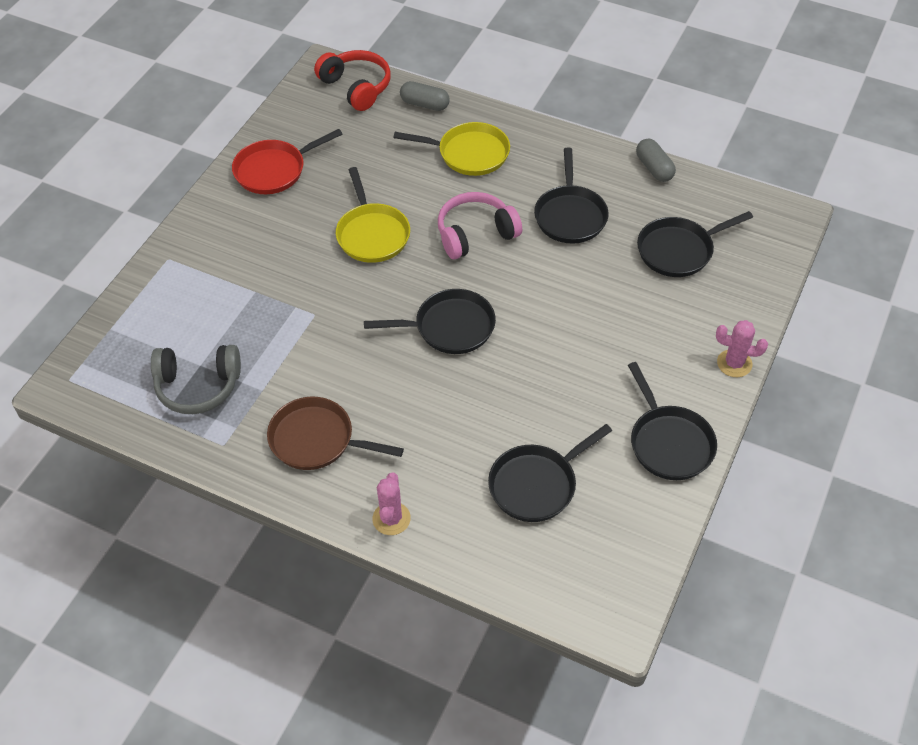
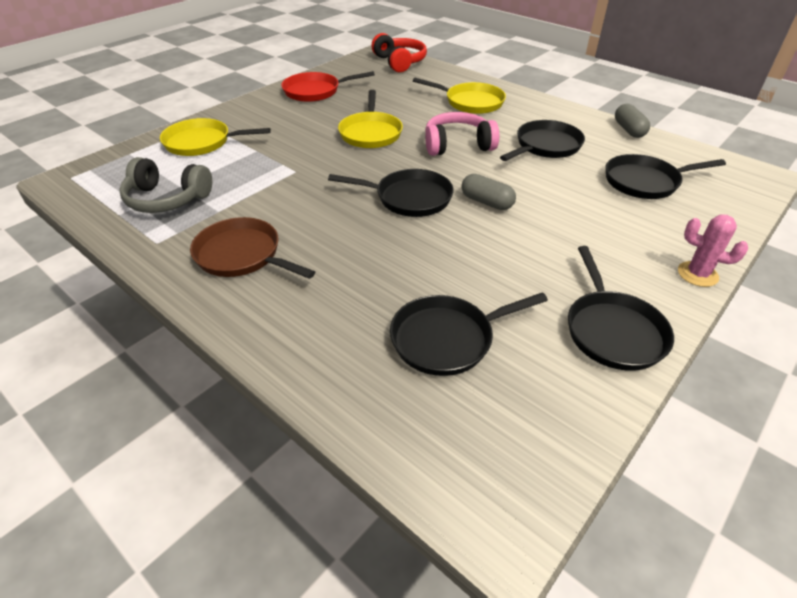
camera: 15 degrees right, 10 degrees down
(185, 292) = (202, 142): none -> yellow pan
(391, 519) = (275, 336): pink cactus -> none
(425, 104) = (446, 75): grey capsule -> grey capsule (486, 202)
(570, 215) = (545, 146): black pan -> black pan turned 150 degrees counterclockwise

